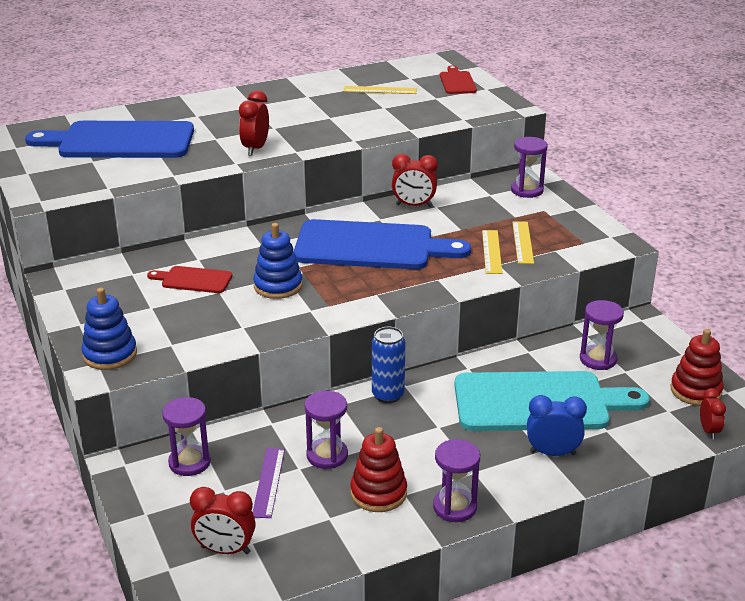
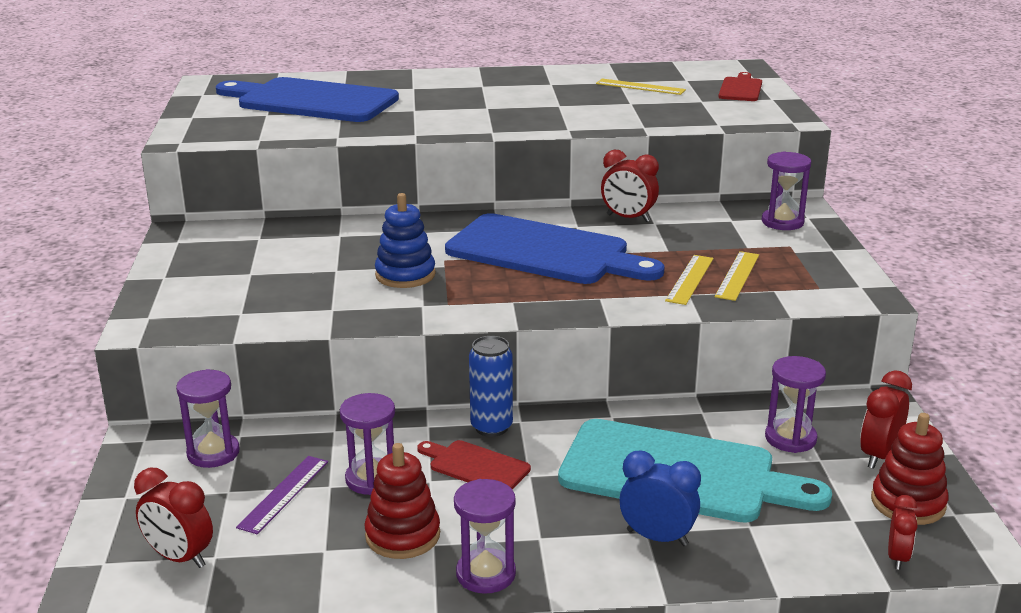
camera: 20 degrees right, 5 degrees down
(110, 354) = (168, 311): blue stacking toy -> none
(193, 280) = (318, 254): red cutting board -> red cutting board (475, 466)
(255, 149) = (449, 124): red clock -> red clock (879, 456)

